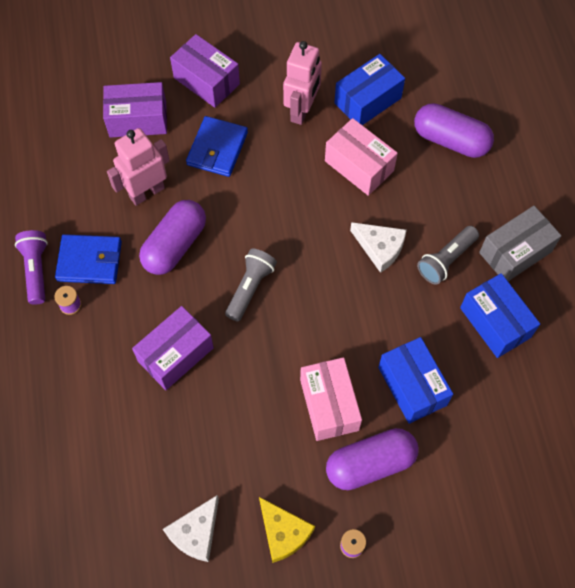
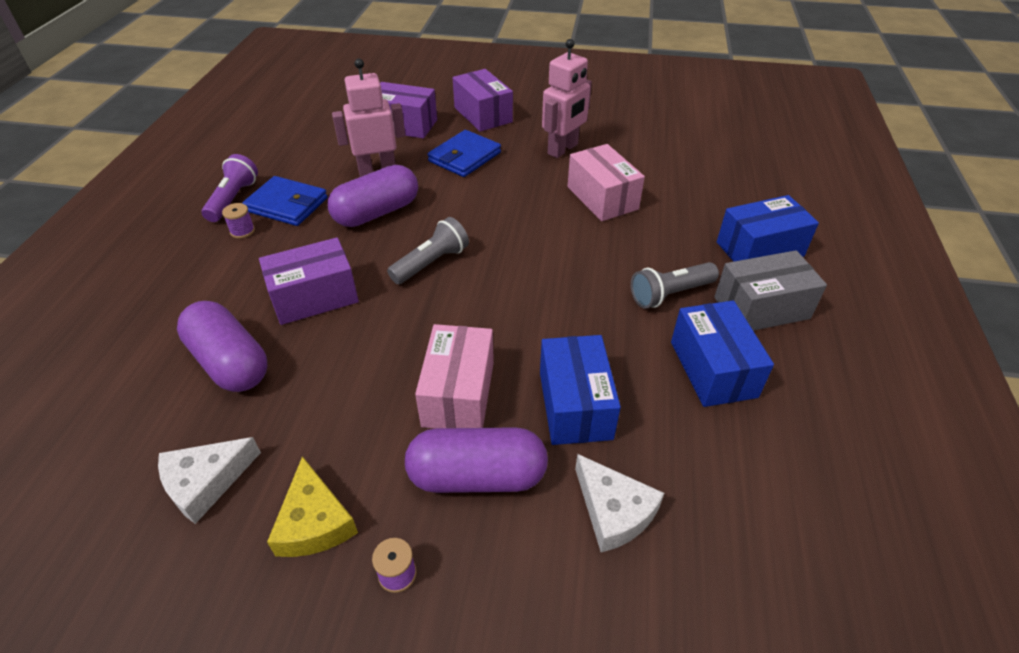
camera: 20 degrees right, 20 degrees down
(368, 100) = (634, 156): blue box -> blue box (759, 249)
(380, 248) = (595, 265): white cheese -> white cheese (613, 511)
(450, 140) = (713, 200): purple capsule -> purple capsule (230, 362)

